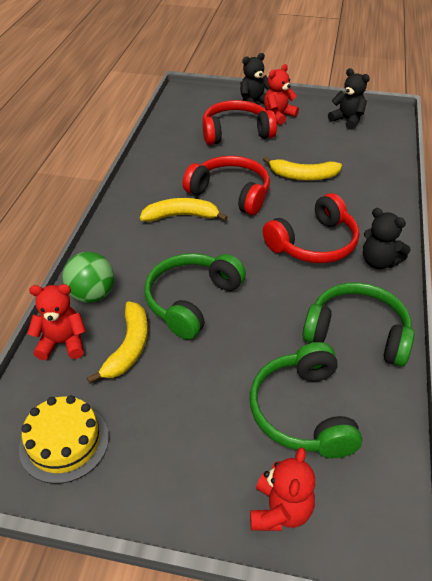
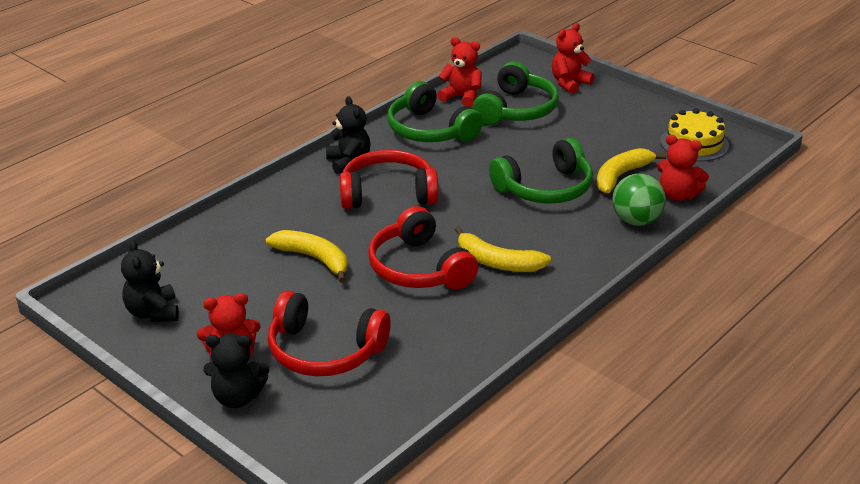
camera: 150 degrees left, 10 degrees down
(380, 406) = (461, 97): none -> red teddy bear

